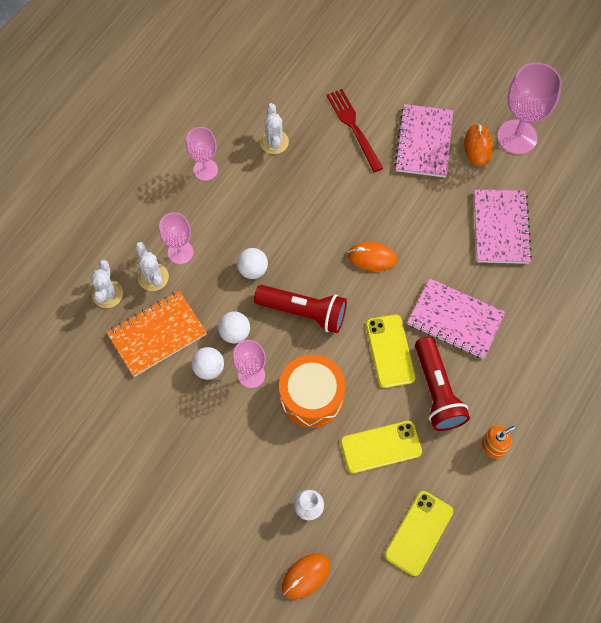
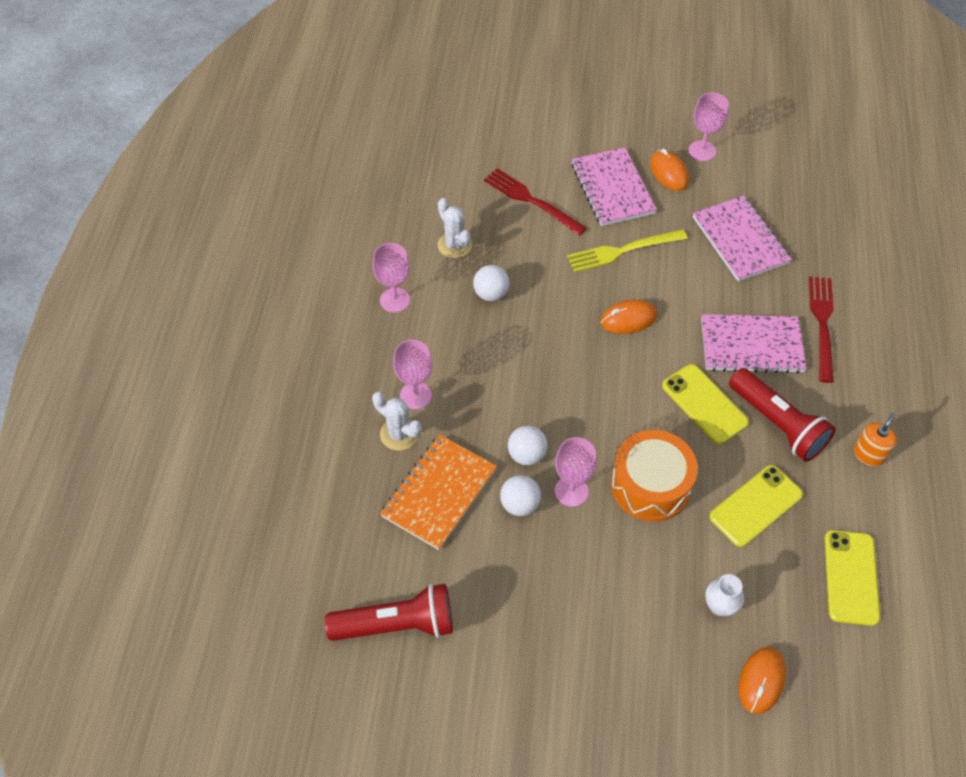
camera: 25 degrees left, 10 degrees down
(107, 294) = (355, 473): white cactus -> none
(253, 270) = (508, 381): white ball -> white ball (491, 294)
(304, 312) = (589, 402): red flashlight -> red flashlight (397, 624)
(400, 199) = (622, 251): none -> yellow fork
(517, 137) = (702, 151): pink goblet -> pink goblet, size x0.61
(523, 325) = (822, 323): none -> red fork

